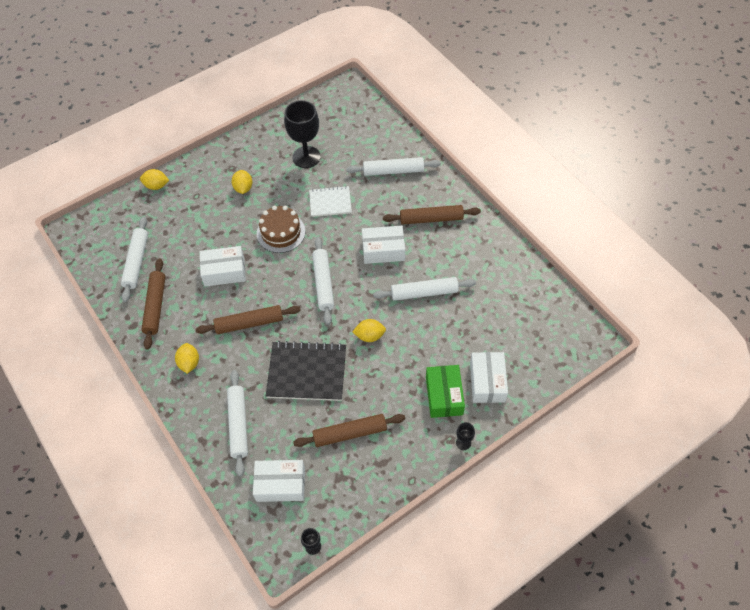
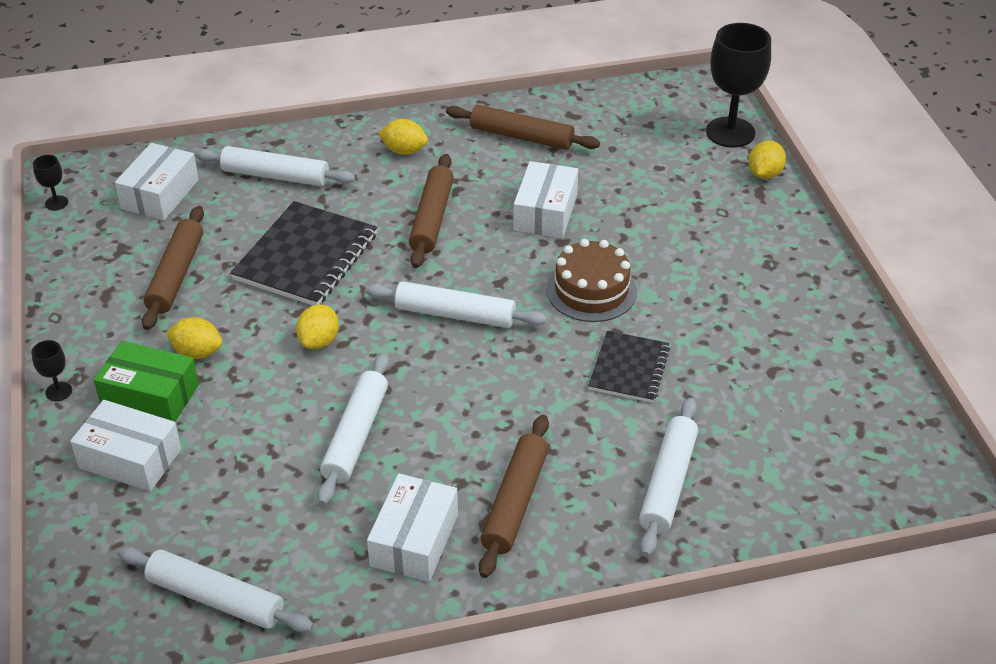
camera: 110 degrees right, 15 degrees down
(136, 262) = (614, 132): white rolling pin -> white rolling pin (216, 598)
(243, 188) = (715, 268): yellow lemon -> yellow lemon (197, 352)
(306, 157) = (759, 365): black goblet -> black goblet (730, 132)
(330, 202) = (629, 368): white notebook -> black notebook
(383, 250) = (480, 409): white box -> white box (414, 540)

